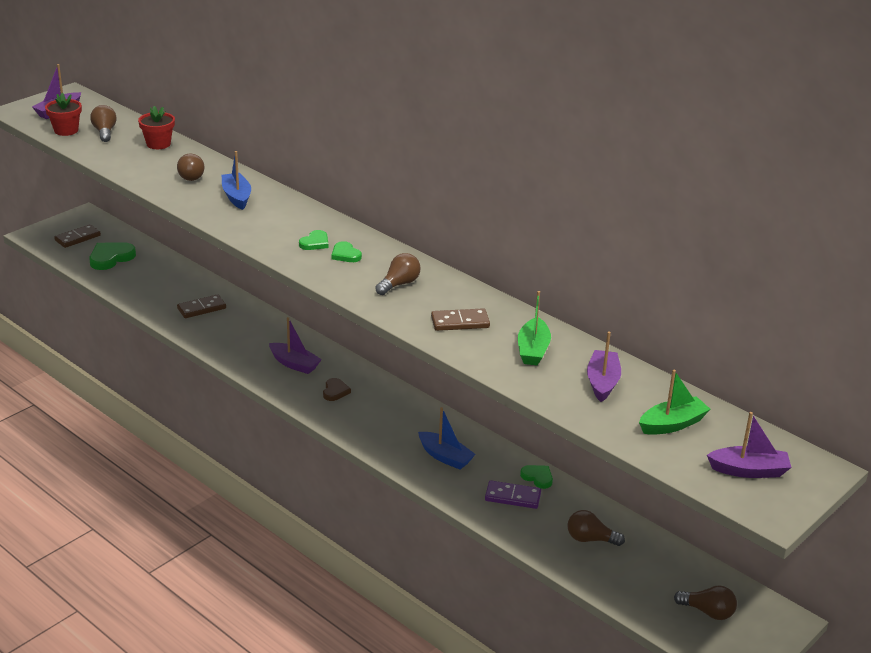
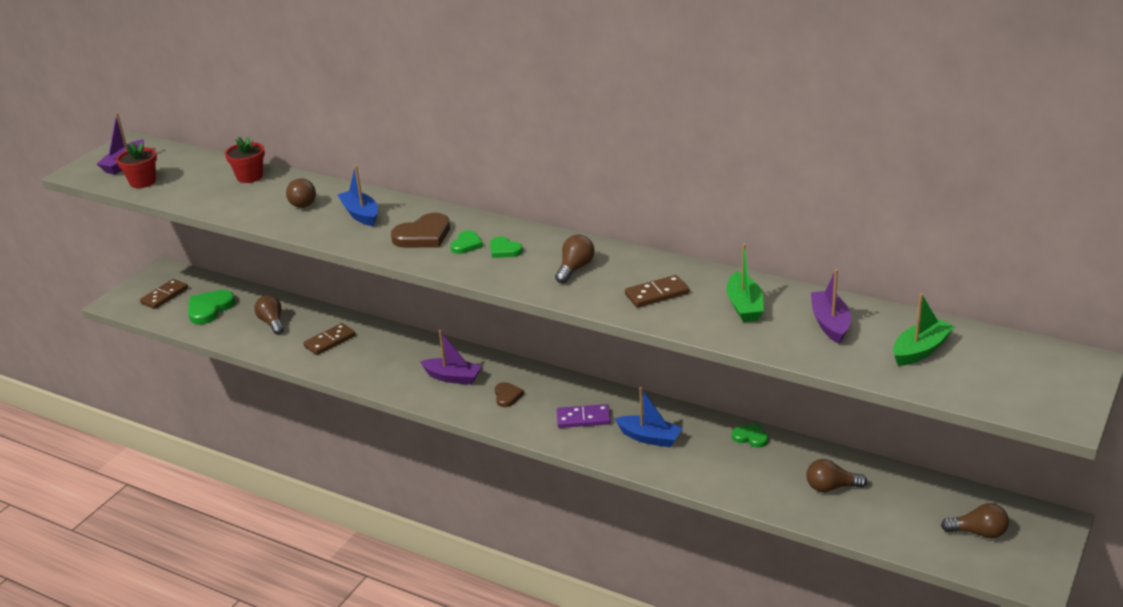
camera: 10 degrees left, 0 degrees up
(105, 132) = (186, 175): brown light bulb -> brown light bulb (272, 322)
(281, 227) = (423, 236): none -> brown heart
(513, 497) = (735, 462): purple domino -> purple domino (583, 418)
(749, 470) = (1018, 379): purple boat -> none

